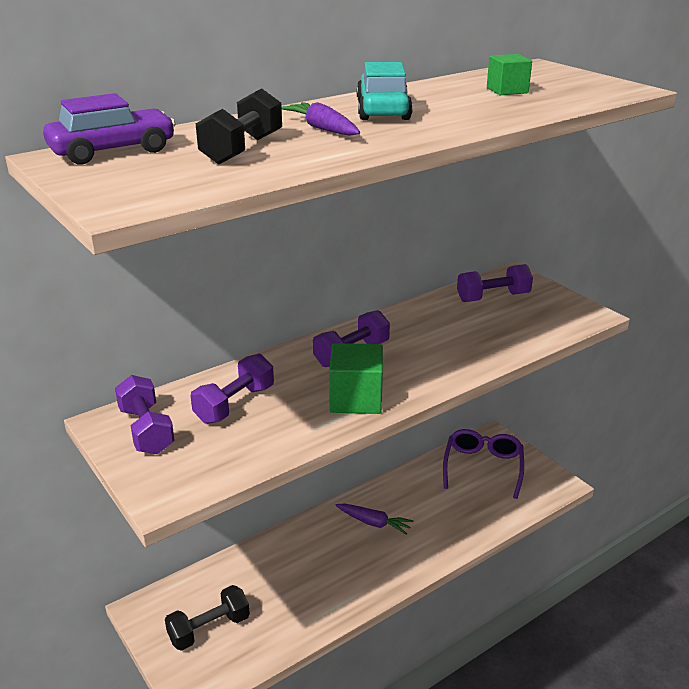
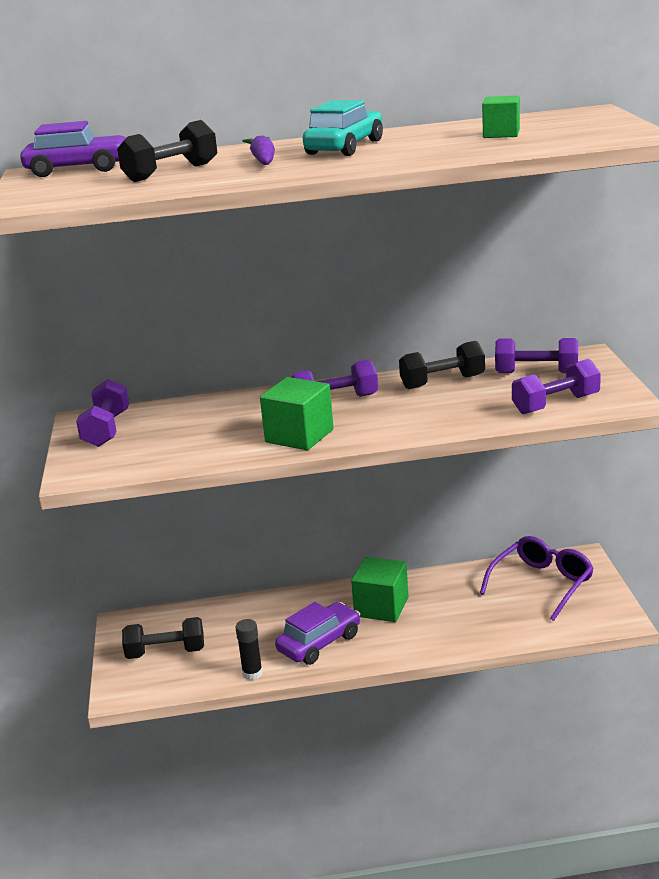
camera: 30 degrees right, 5 degrees down
(235, 404) = (193, 423): purple dumbbell -> purple dumbbell (556, 404)
(309, 626) = (252, 673): none -> black glue stick
(347, 575) = (319, 643): none -> purple car
(374, 523) = (381, 607): purple carrot -> green cube
(426, 318) = (442, 382): none -> black dumbbell

